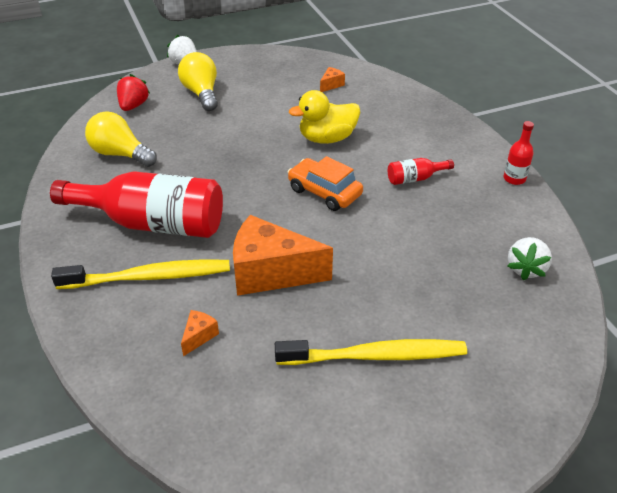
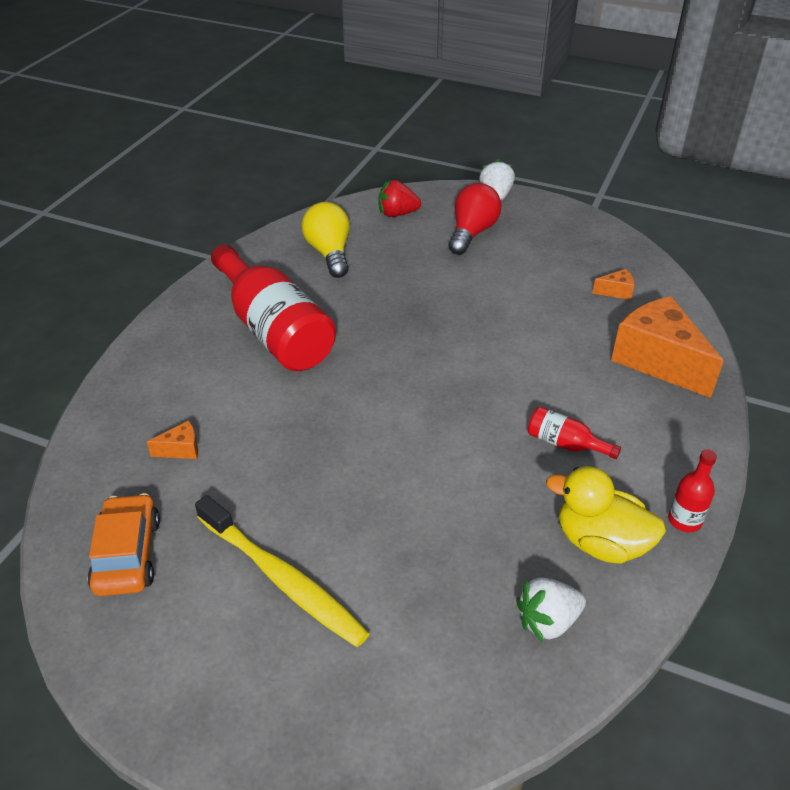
camera: 45 degrees right, 0 degrees up
(133, 106) = (397, 214): red strawberry -> red strawberry turned 150 degrees counterclockwise
(149, 277) = (212, 374): yellow toothbrush -> none
(201, 93) = (472, 233): yellow light bulb -> red light bulb
(271, 273) = (303, 438): orange cheese -> orange cheese (658, 361)
(324, 192) = (453, 397): orange car -> orange car (128, 554)
(327, 138) = (531, 345): yellow duck -> yellow duck (600, 543)

